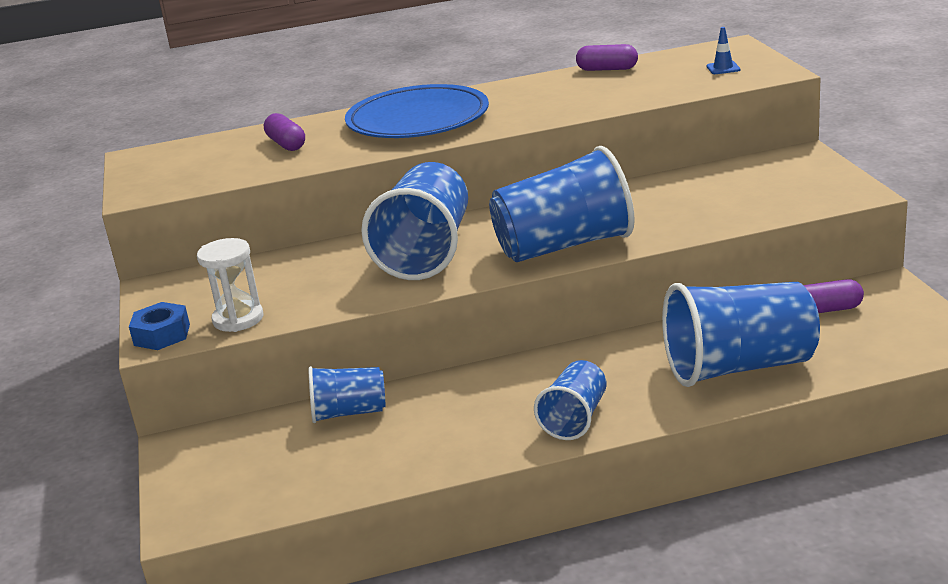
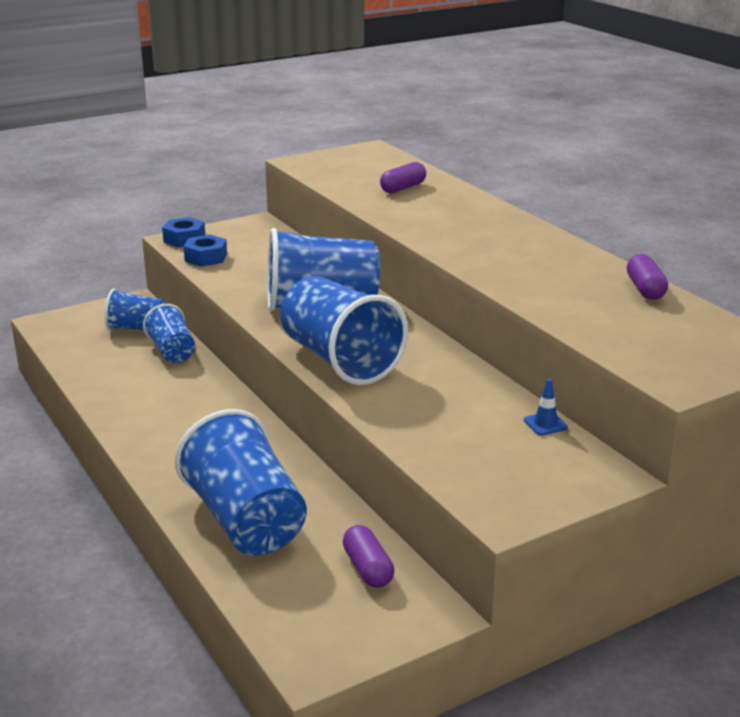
camera: 70 degrees right, 0 degrees up
(238, 319) = (206, 257): white hourglass -> blue nut
(418, 120) = (470, 225): blue plate -> none
(575, 419) = (159, 445): blue cup -> blue cup (137, 328)
(723, 68) = (678, 350): blue traffic cone -> blue traffic cone (545, 424)

